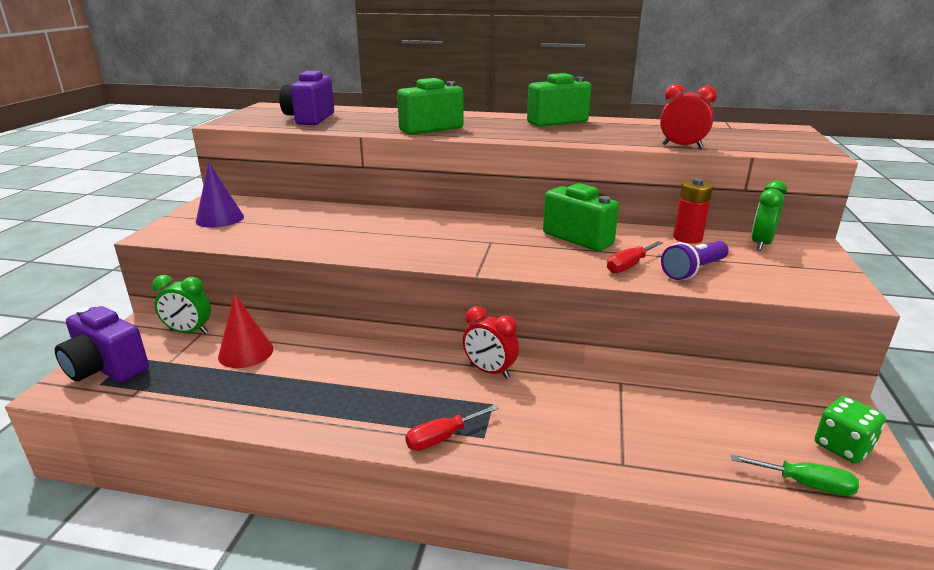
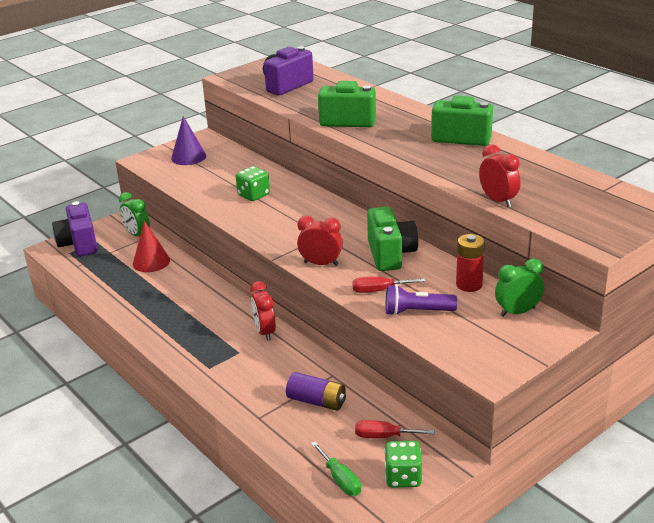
camera: 40 degrees right, 5 degrees up
(356, 230) = (253, 195): none -> green dice
(442, 438) = (188, 358): red screwdriver -> red screwdriver (384, 436)
(533, 263) = (321, 264): none -> red clock
(649, 415) = (317, 401): none -> purple battery

